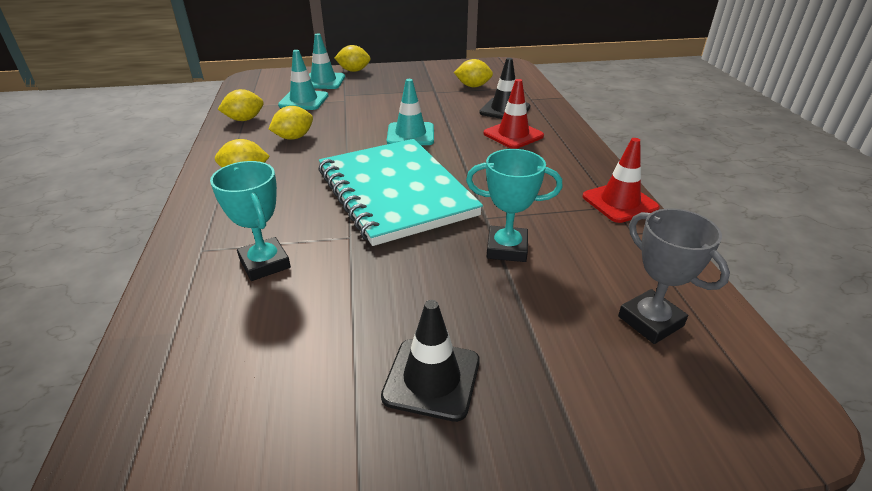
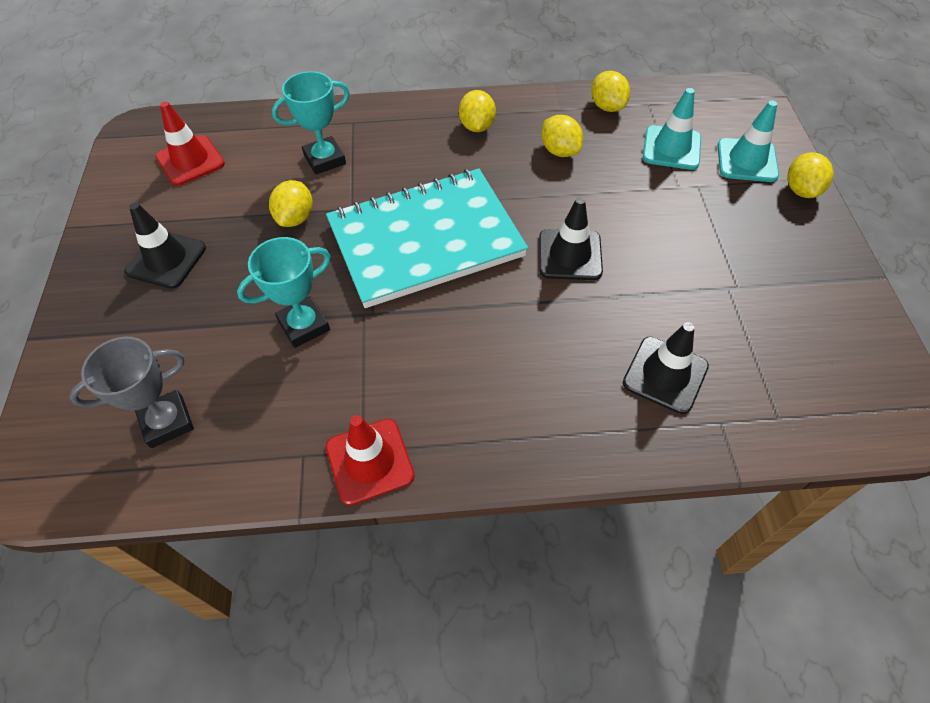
camera: 95 degrees right, 20 degrees up
(410, 134) = (570, 255): turquoise traffic cone -> black traffic cone
(473, 86) = (766, 341): yellow lemon -> yellow lemon (295, 218)
(507, 248) = (304, 325): turquoise trophy -> turquoise trophy turned 45 degrees clockwise
(513, 135) = (571, 372): red traffic cone -> red traffic cone (190, 161)

